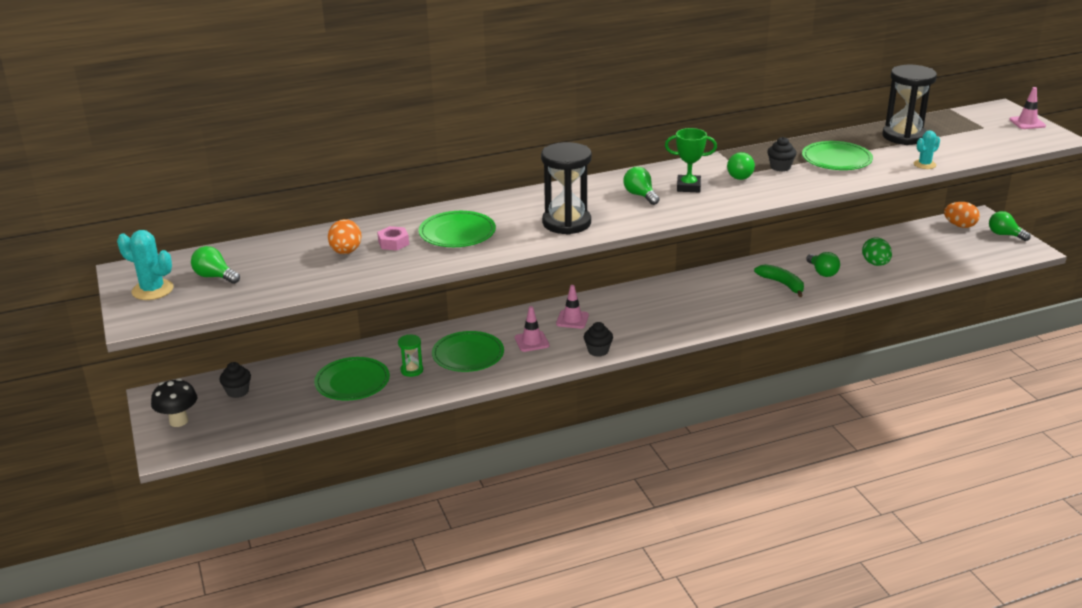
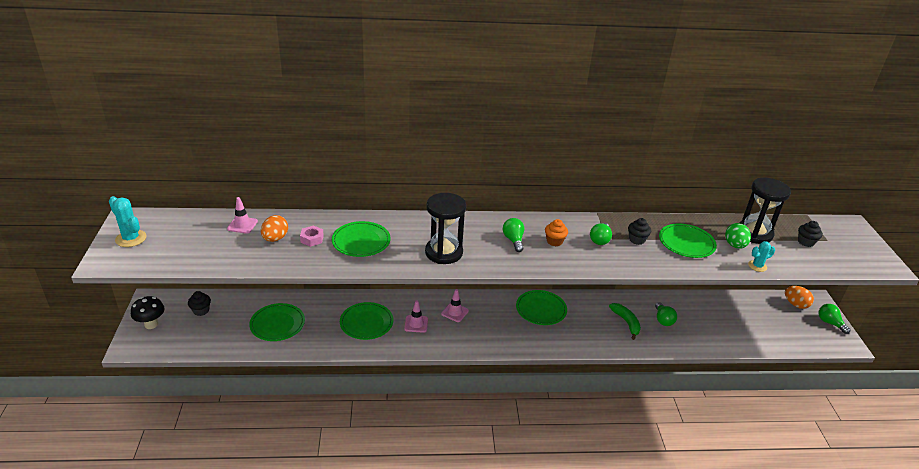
camera: 15 degrees right, 5 degrees up
(215, 277) = (177, 237): green light bulb -> none
(412, 370) = (321, 325): green hourglass -> none
(598, 351) = (458, 345): black cupcake -> black cupcake (805, 242)
(675, 293) = (541, 309): none -> green plate
(688, 187) = (554, 241): green trophy -> orange cupcake
(875, 264) = (709, 323): green egg -> green egg (734, 245)
(1027, 123) = (868, 244): pink traffic cone -> pink traffic cone (242, 225)

